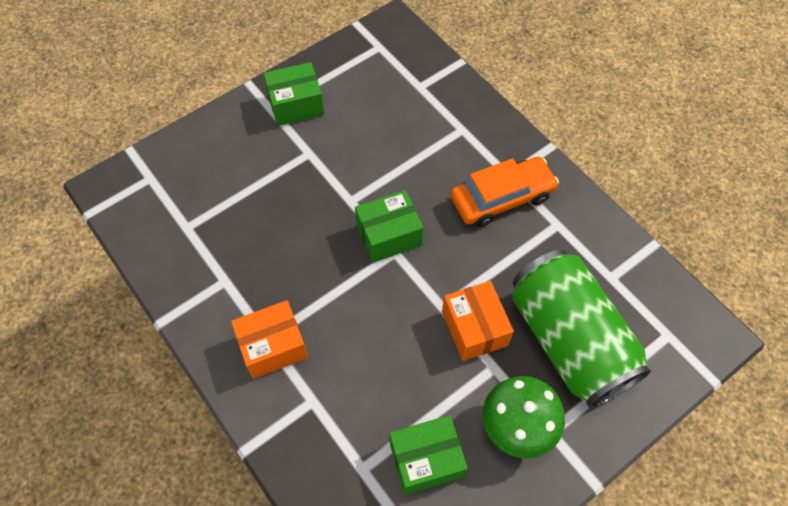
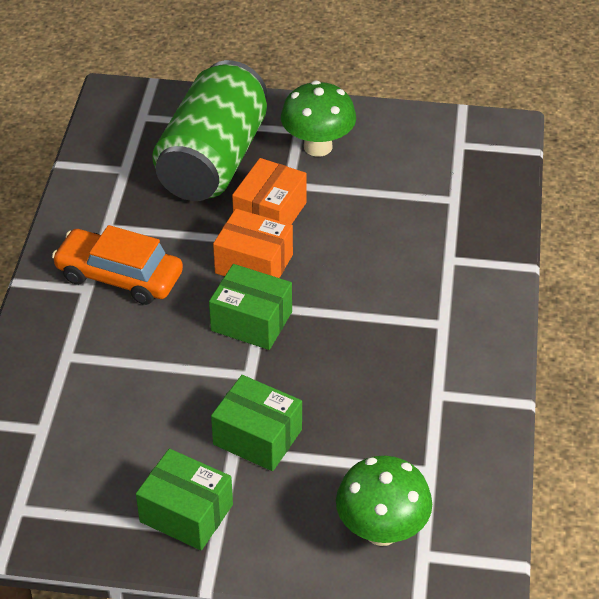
camera: 135 degrees left, 15 degrees down
(184, 173) = (381, 530): none -> green mushroom
(273, 346) = (444, 314): orange box -> orange box (254, 264)
(426, 459) = (402, 174): green box -> green box (257, 437)

